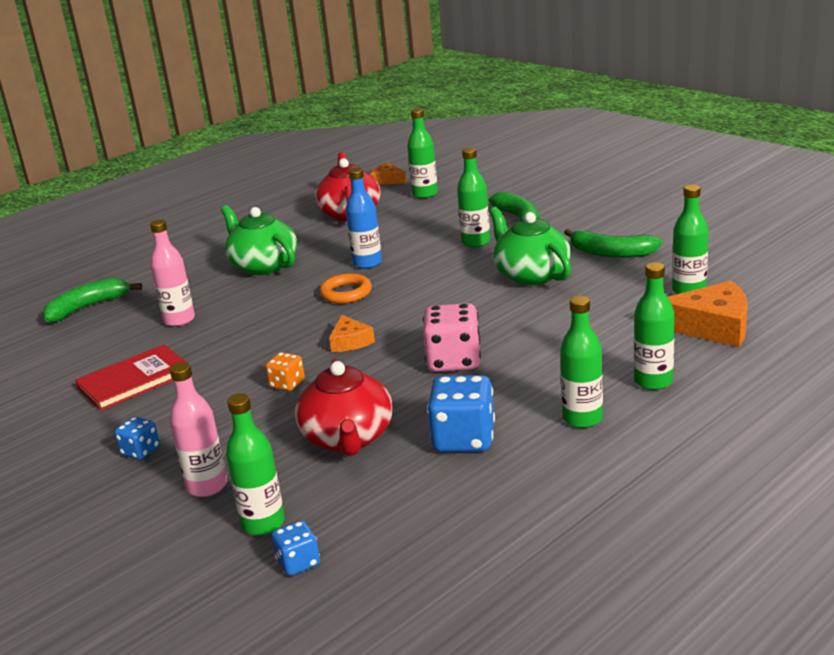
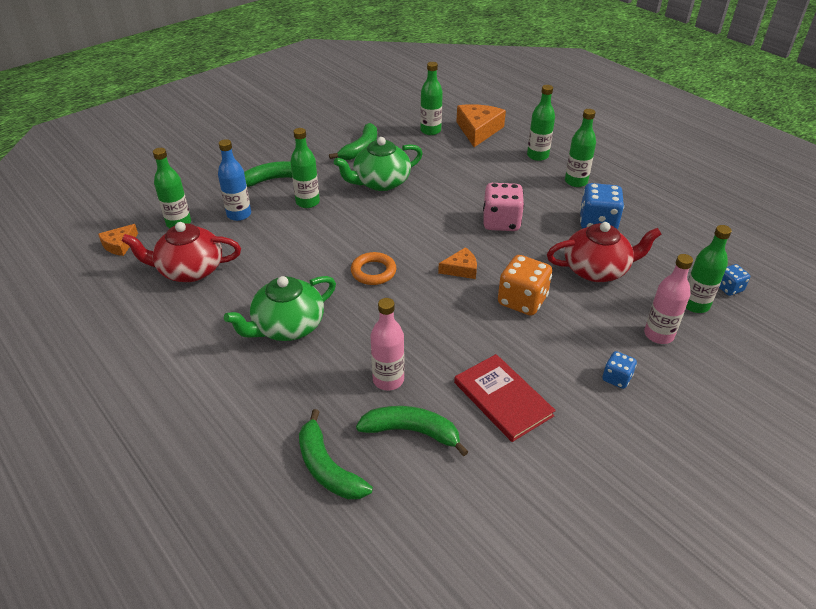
camera: 90 degrees left, 15 degrees up
(111, 338) = (412, 432): none -> green banana
(287, 384) = (522, 301): orange dice -> orange dice, size x1.84
(367, 263) = (318, 259): blue bottle -> blue bottle (239, 214)

